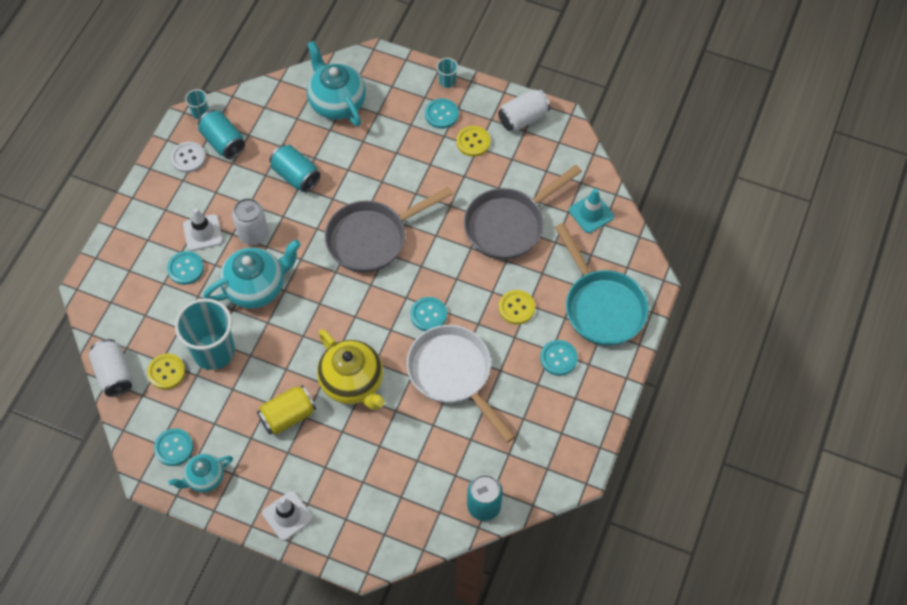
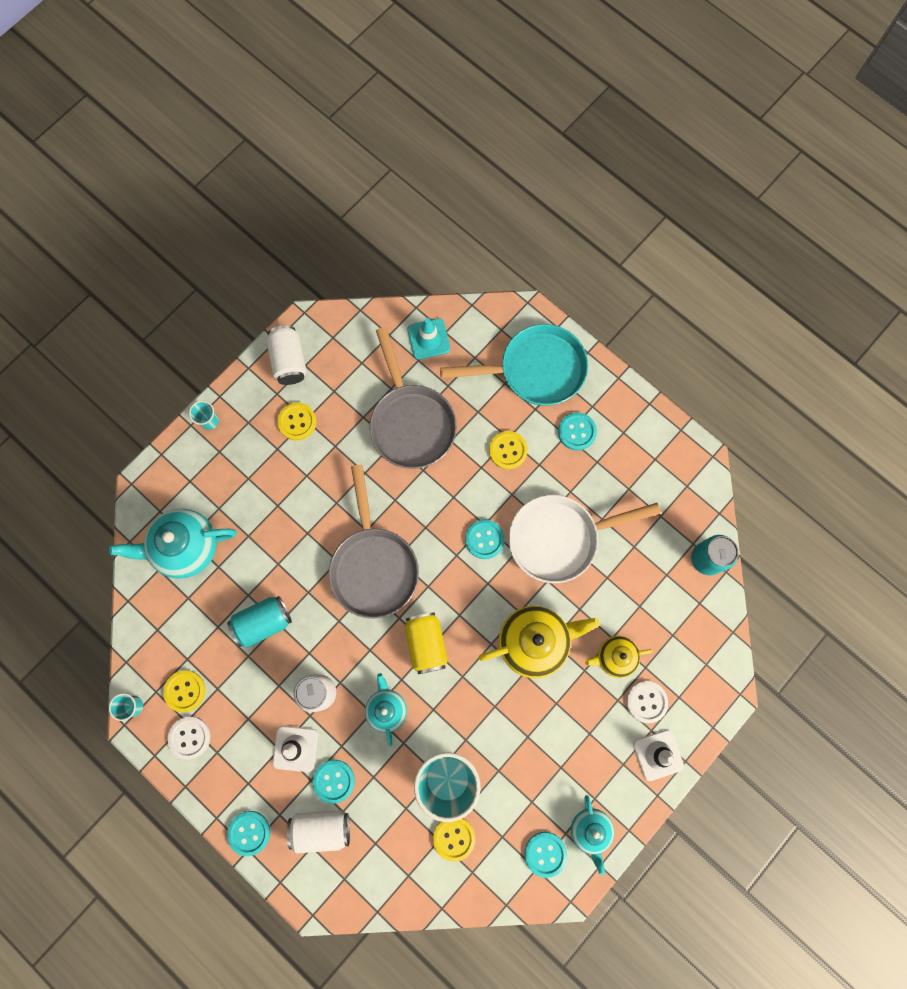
camera: 70 degrees left, 15 degrees up
(114, 374) = (435, 898): white can -> white can (321, 828)
(223, 142) = (185, 691): turquoise can -> yellow button
(256, 287) = (386, 709): turquoise teapot -> turquoise teapot, size x0.58
(288, 416) = (549, 721): yellow can -> yellow can (426, 644)
(332, 492) = (646, 702): none -> white button
(362, 453) = (615, 657): none -> yellow teapot
(441, 114) = (249, 441): turquoise button -> turquoise button (249, 832)

